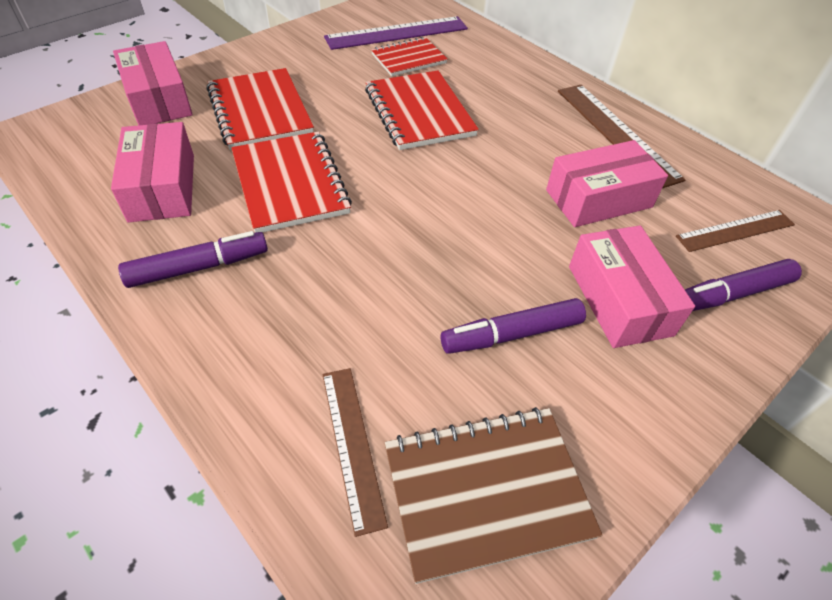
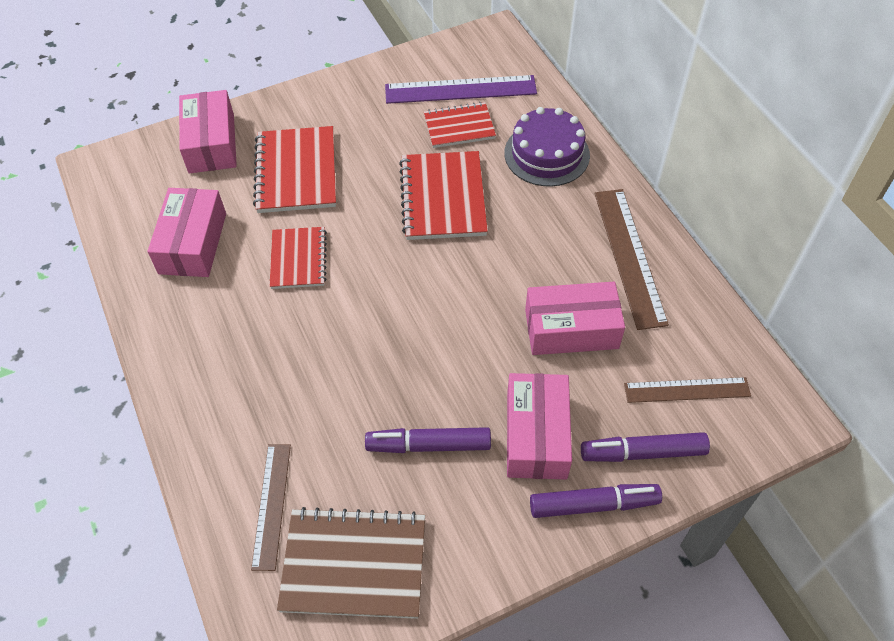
camera: 20 degrees right, 5 degrees up
(199, 267) = (202, 329): purple marker -> purple marker (593, 504)
(290, 184) = (298, 259): red notebook -> red notebook, size x0.64
(499, 69) = (547, 154): none -> purple cake

